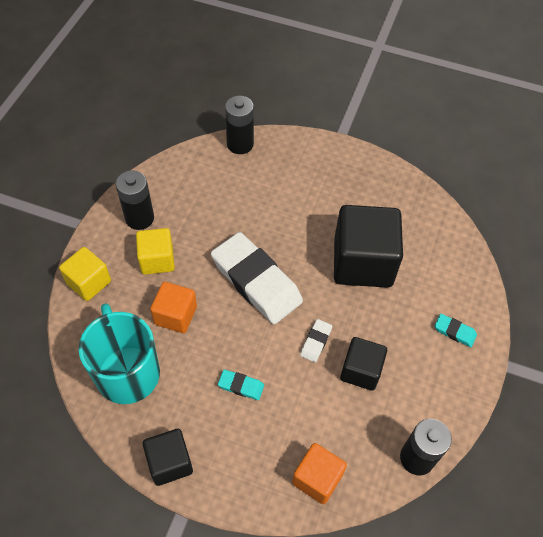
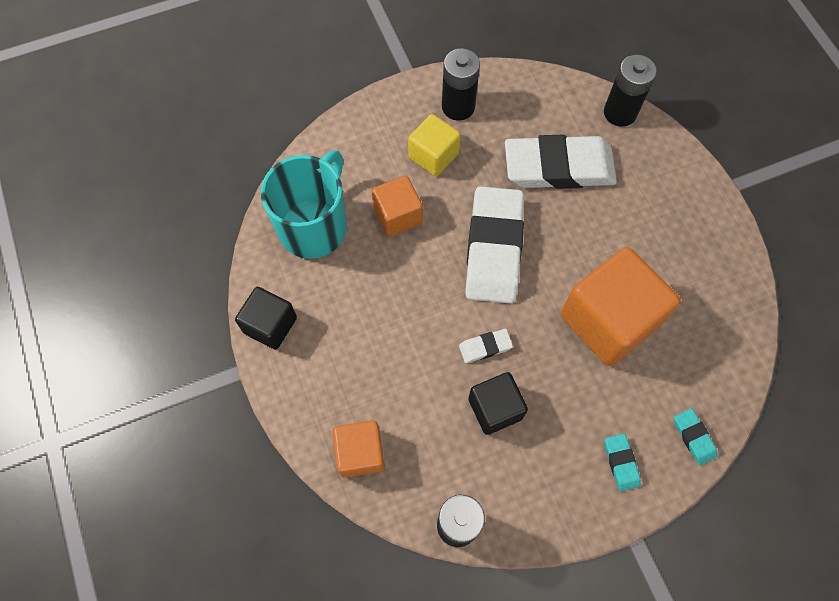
camera: 50 degrees right, 10 degrees up
(89, 282) = (362, 127): yellow cube -> none
(240, 203) = (559, 167): none -> white eraser
(241, 386) = (384, 321): turquoise eraser -> turquoise eraser (693, 437)
(362, 262) = (608, 320): black cube -> orange cube

